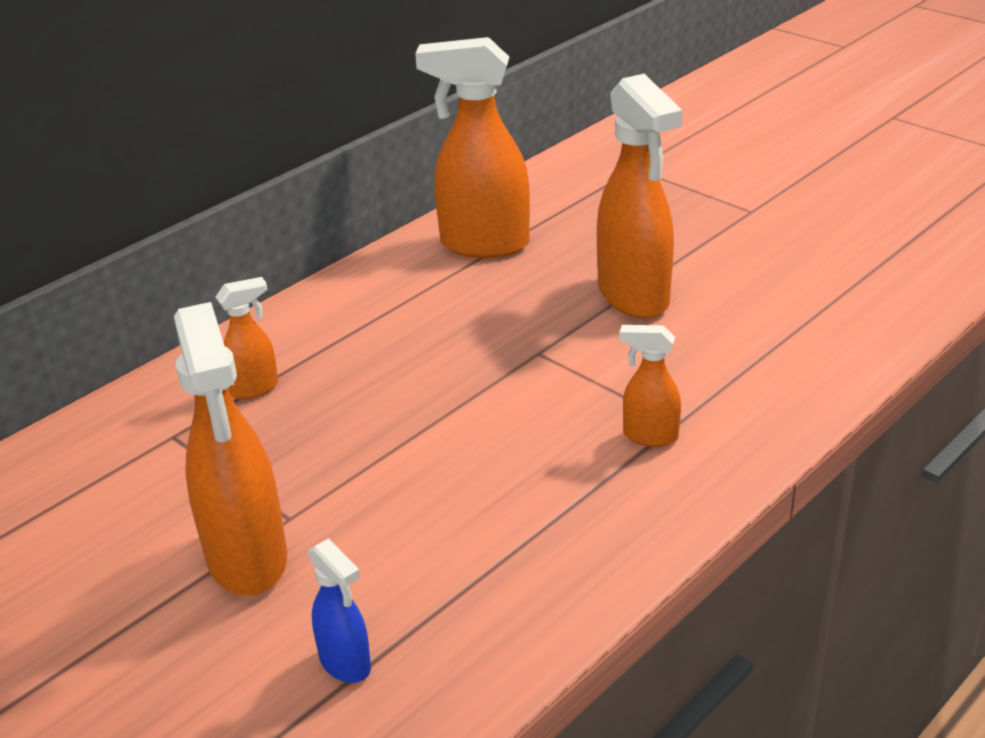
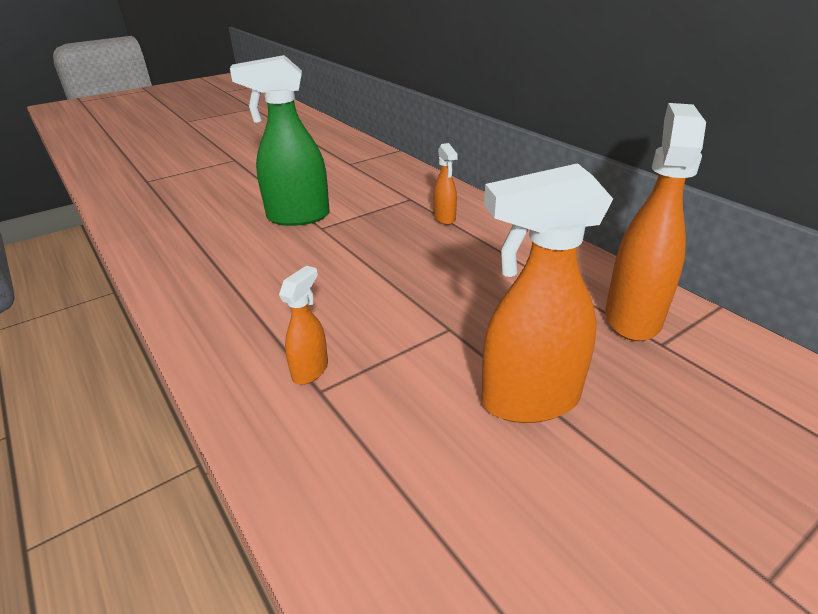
camera: 100 degrees right, 0 degrees up
(247, 560) = (297, 217): orange spray bottle -> green spray bottle
(346, 664) = (205, 239): blue spray bottle -> none

